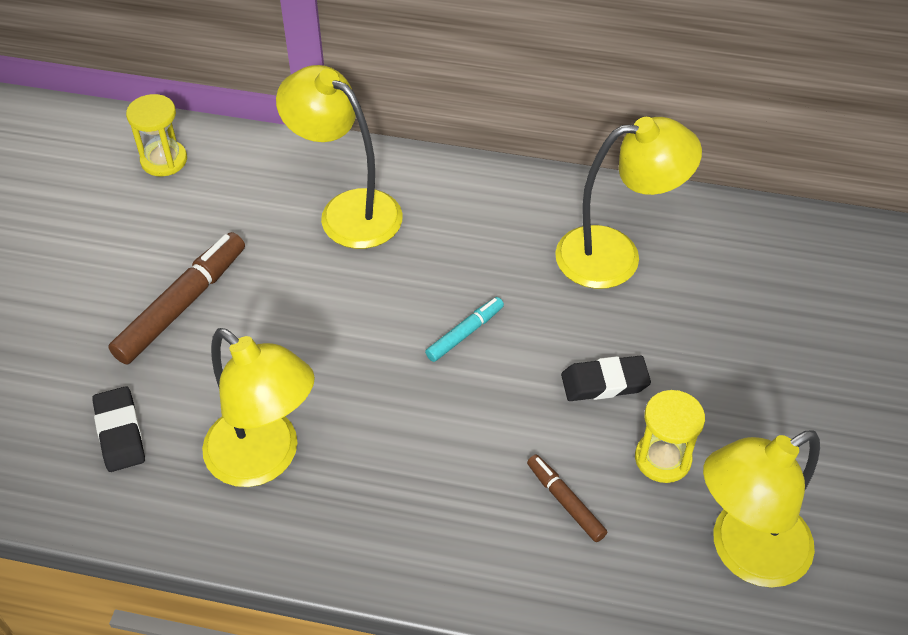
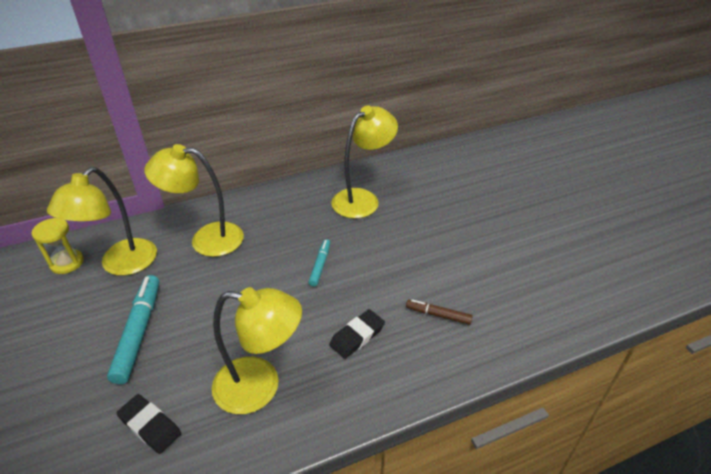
camera: 35 degrees left, 10 degrees down
(181, 305) = (138, 332): brown marker -> turquoise marker
(604, 382) = (407, 253): black eraser -> black eraser (357, 336)
(662, 459) = (463, 272): yellow hourglass -> none
(744, 552) = (534, 291): yellow lamp -> yellow lamp (121, 265)

